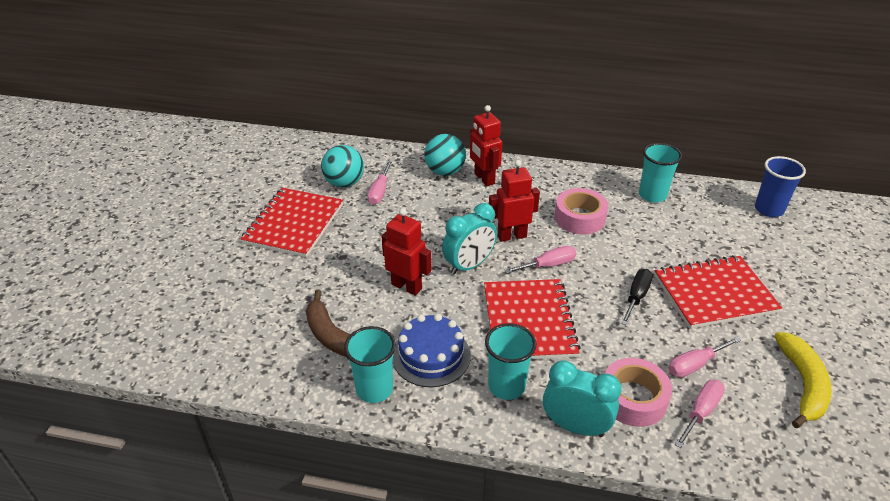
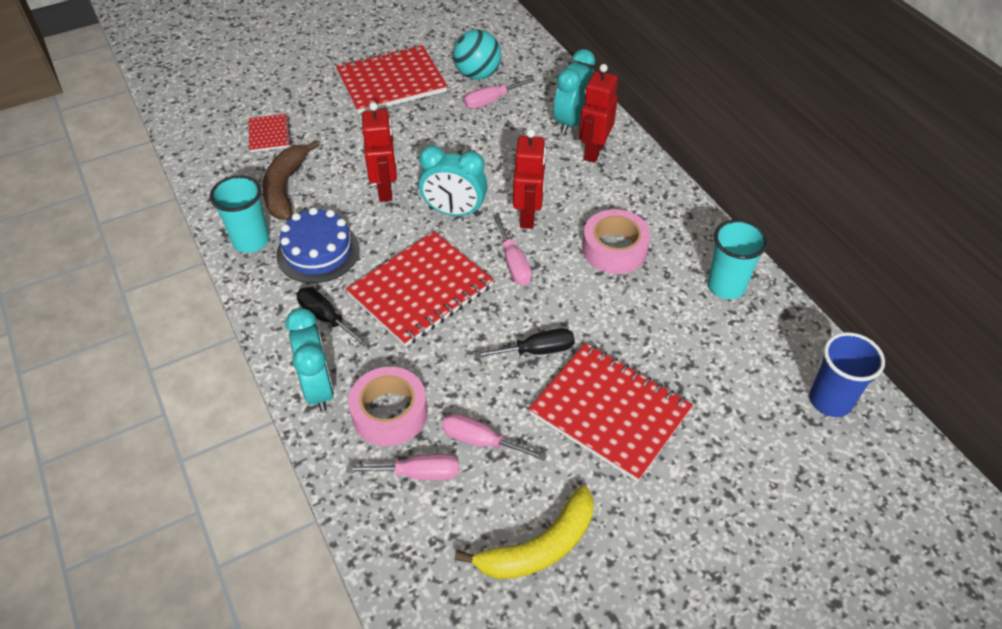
camera: 50 degrees right, 10 degrees up
(261, 317) = (269, 134): none -> red notebook
(445, 171) = (572, 121): turquoise ball -> turquoise clock
(506, 386) = (326, 318): turquoise cup -> black screwdriver
(511, 236) = (528, 216): red robot -> red robot turned 60 degrees clockwise
(548, 265) = (514, 263): pink screwdriver -> pink screwdriver turned 45 degrees clockwise

